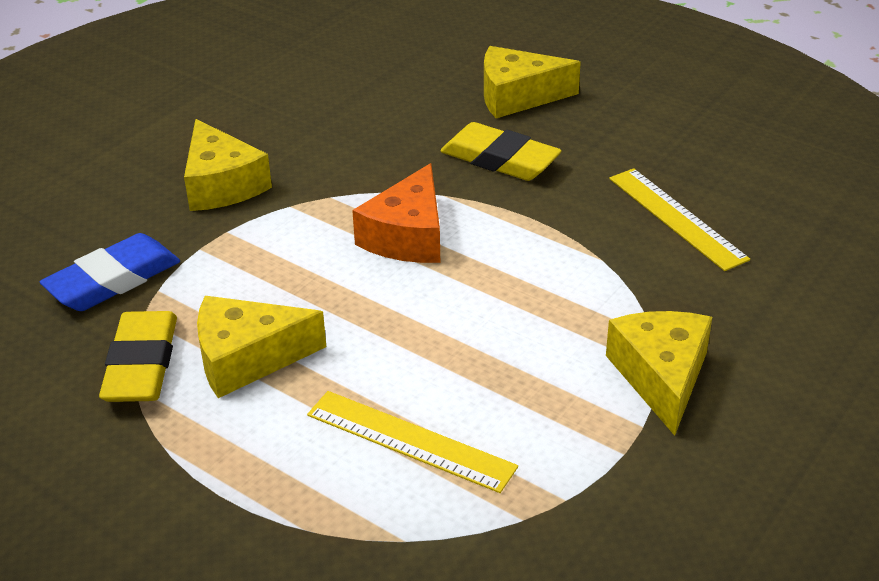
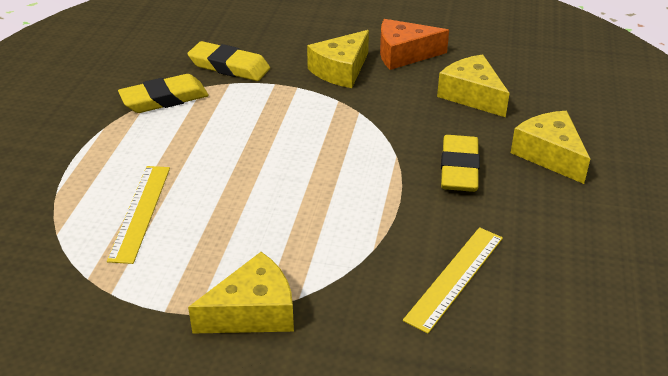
camera: 65 degrees right, 0 degrees up
(113, 280) = (229, 66): blue eraser -> yellow eraser
(247, 358) = (186, 131): yellow cheese -> yellow cheese (472, 95)
(407, 236) = (339, 154): orange cheese -> orange cheese (404, 54)

